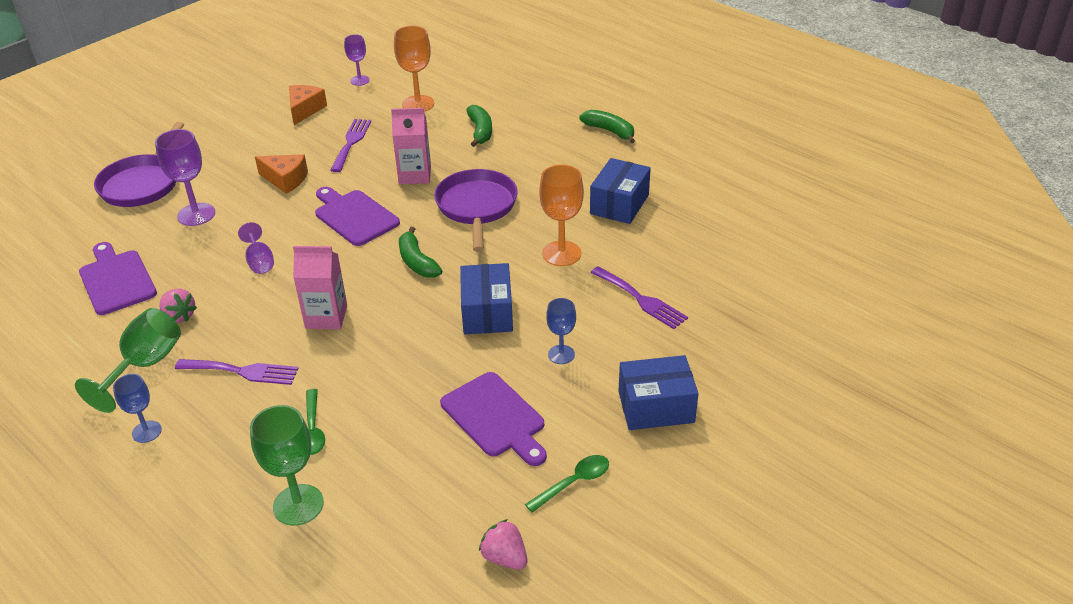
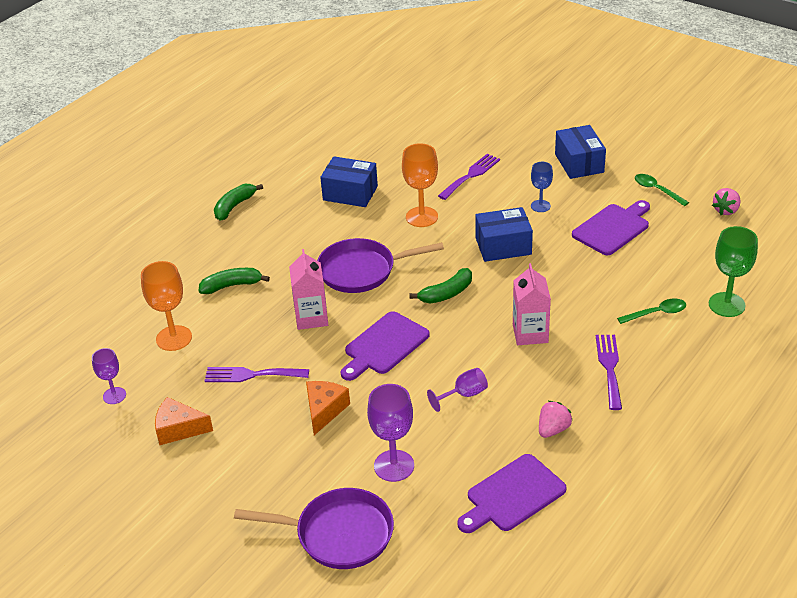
camera: 95 degrees left, 0 degrees up
(145, 365) = (622, 432): green goblet -> none
(146, 432) = (694, 406): blue goblet -> none

